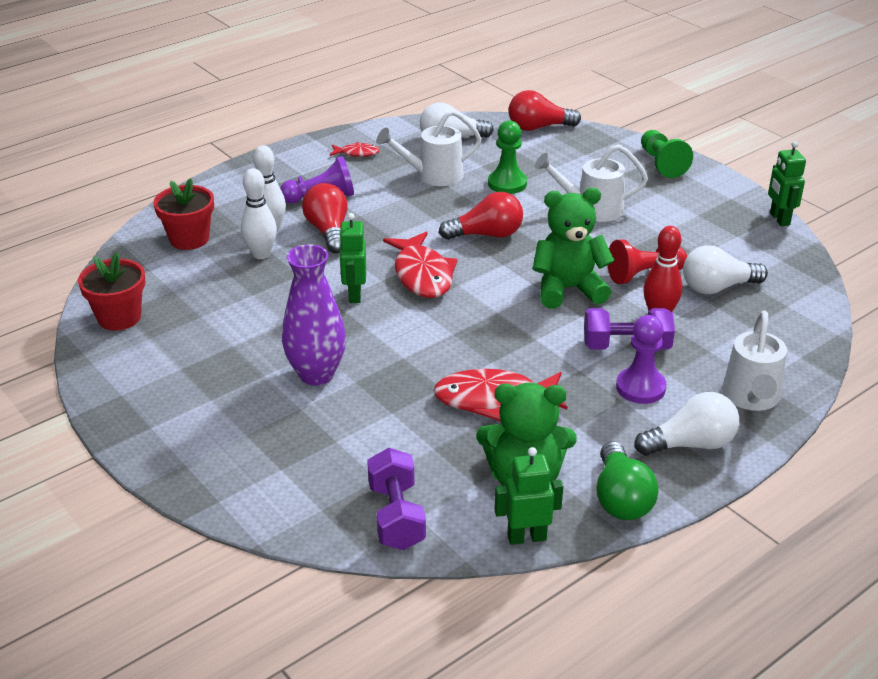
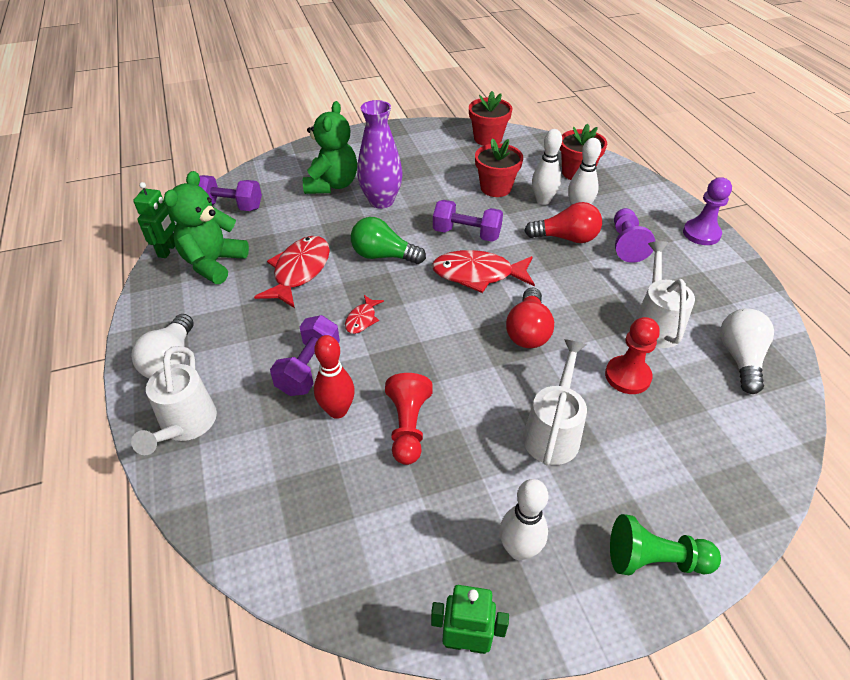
camera: 110 degrees right, 10 degrees up
(247, 290) = (496, 188): none -> red flower pot
(354, 295) = (466, 234): green robot -> purple dumbbell
(357, 153) = (712, 281): red fish -> red fish (362, 319)
(507, 184) = (627, 376): green pawn -> red pawn
(538, 127) = (774, 452): red light bulb -> none
(568, 289) = (412, 359): green teddy bear -> green teddy bear (332, 185)
(621, 498) = (157, 301): green light bulb -> green light bulb (383, 256)
(640, 387) = (253, 356): purple pawn -> purple pawn (701, 233)
(701, 210) = (519, 549): none -> white bowling pin
(717, 288) = (354, 483): white light bulb -> none
(751, 398) = (185, 426): white watering can -> white watering can turned 120 degrees counterclockwise

